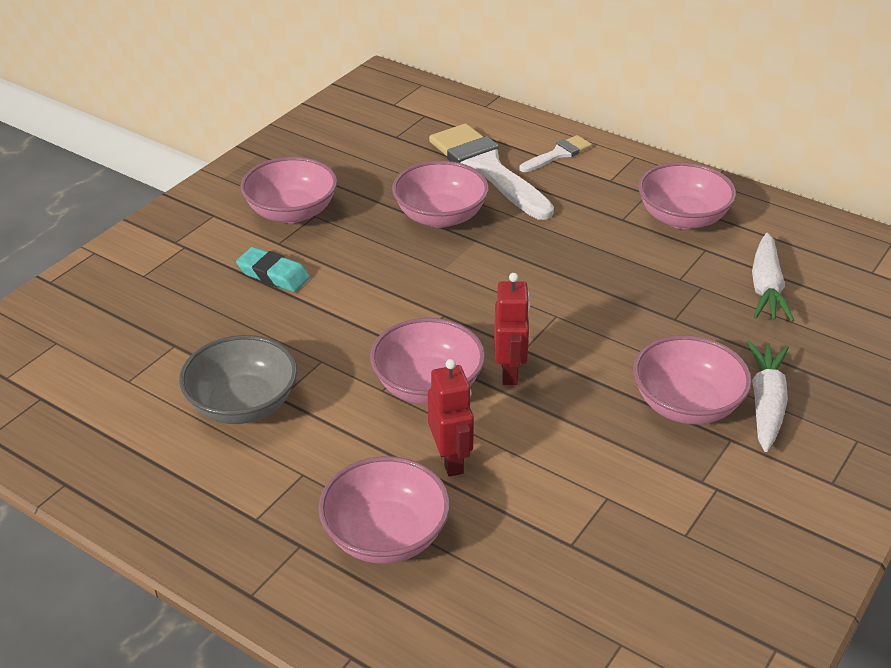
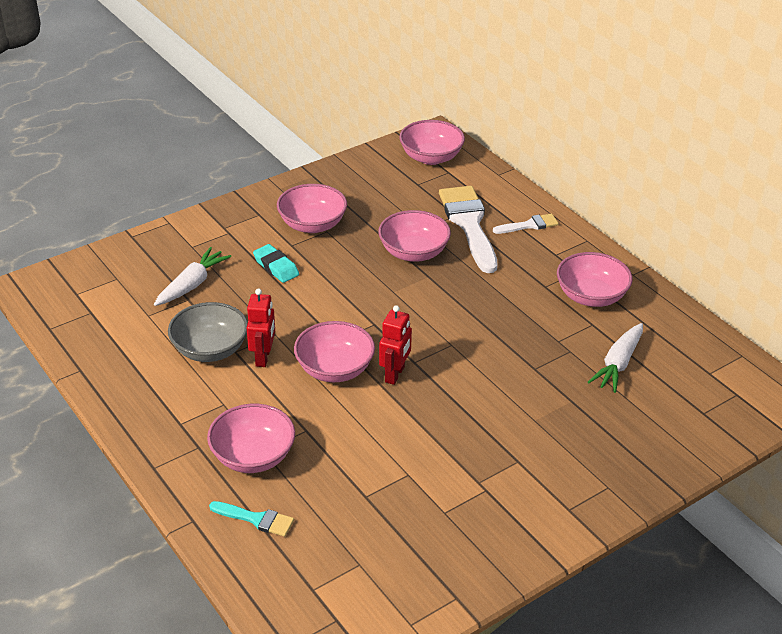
camera: 20 degrees right, 0 degrees up
(442, 625) = (256, 519): none -> turquoise brush
(451, 460) = (321, 421): red robot -> red robot (263, 357)
(686, 404) = (502, 429): pink bowl -> pink bowl (431, 157)
(766, 403) = (560, 444): white carrot -> white carrot (192, 284)

